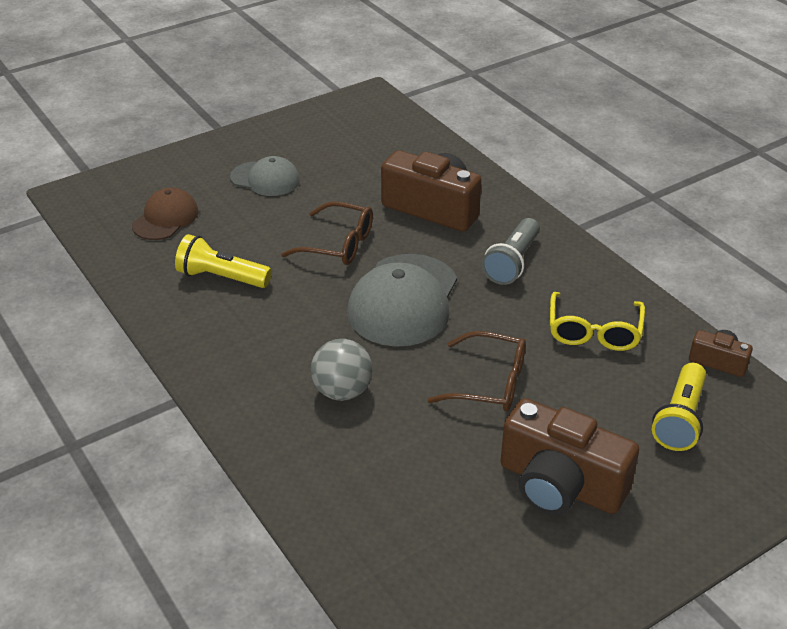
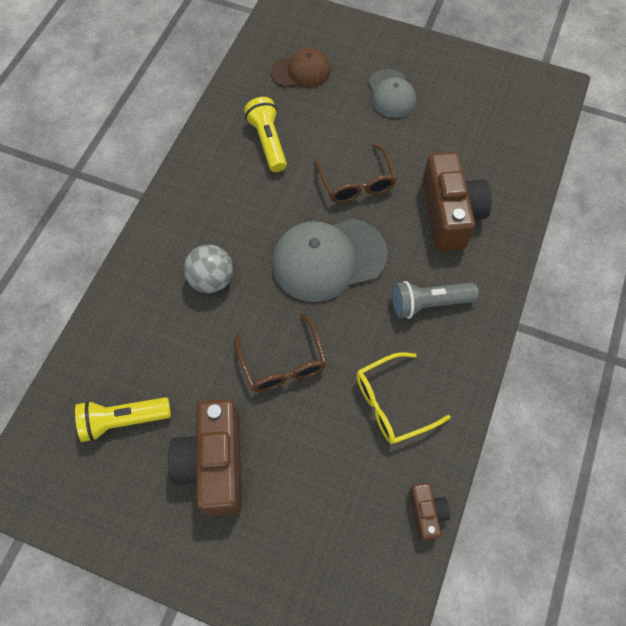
camera: 55 degrees right, 25 degrees up
(680, 419) = (337, 514): yellow flashlight -> yellow flashlight (123, 420)

